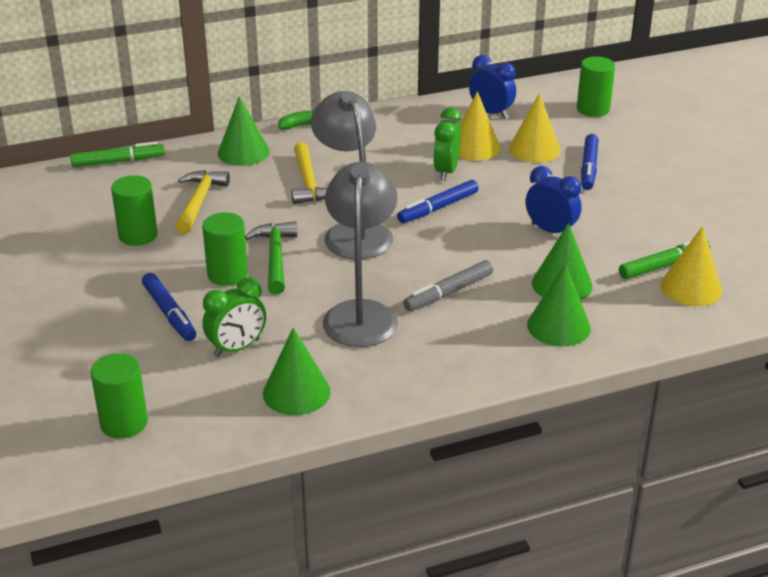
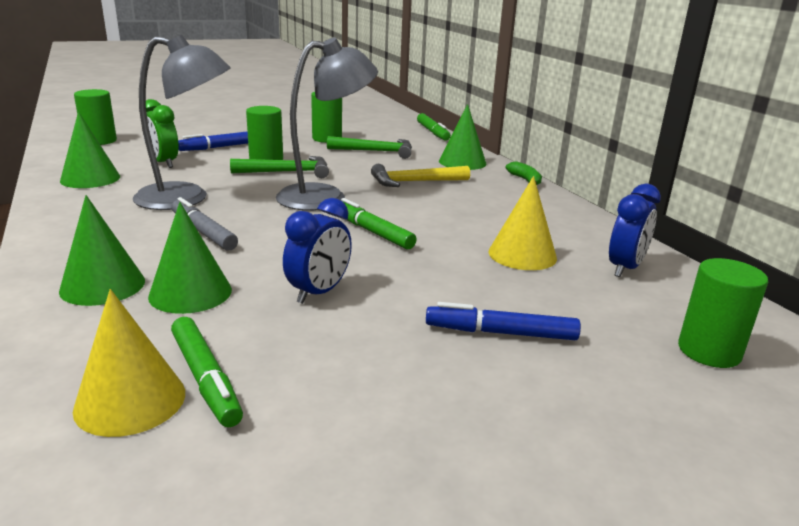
camera: 85 degrees right, 10 degrees down
(199, 202) = (376, 151): yellow hammer -> green hammer
(438, 208) = (372, 232): blue marker -> green marker
(446, 171) = (455, 238): green clock -> none
(534, 149) = (538, 293): yellow cone -> none

